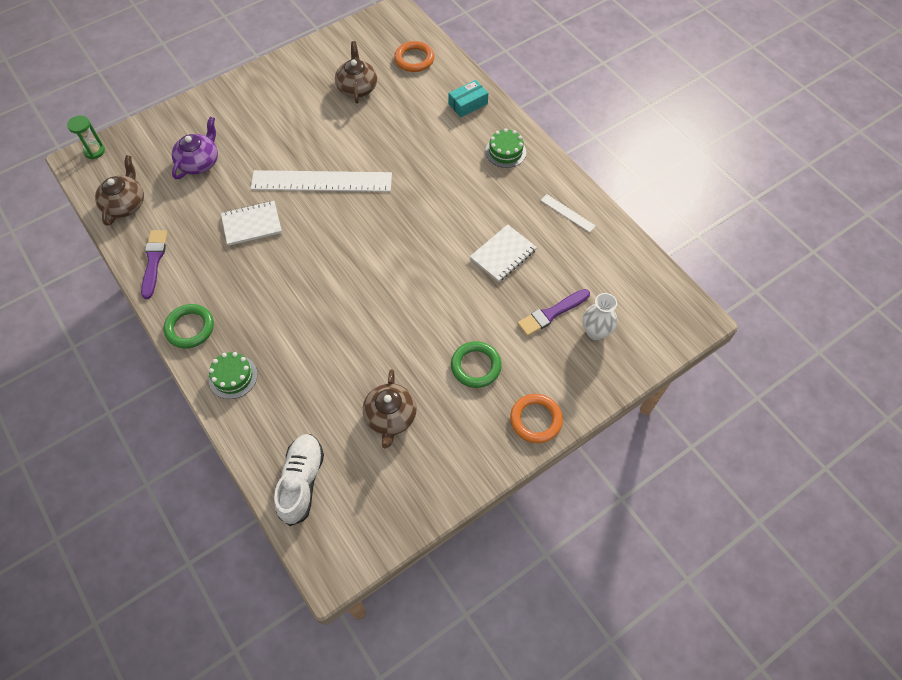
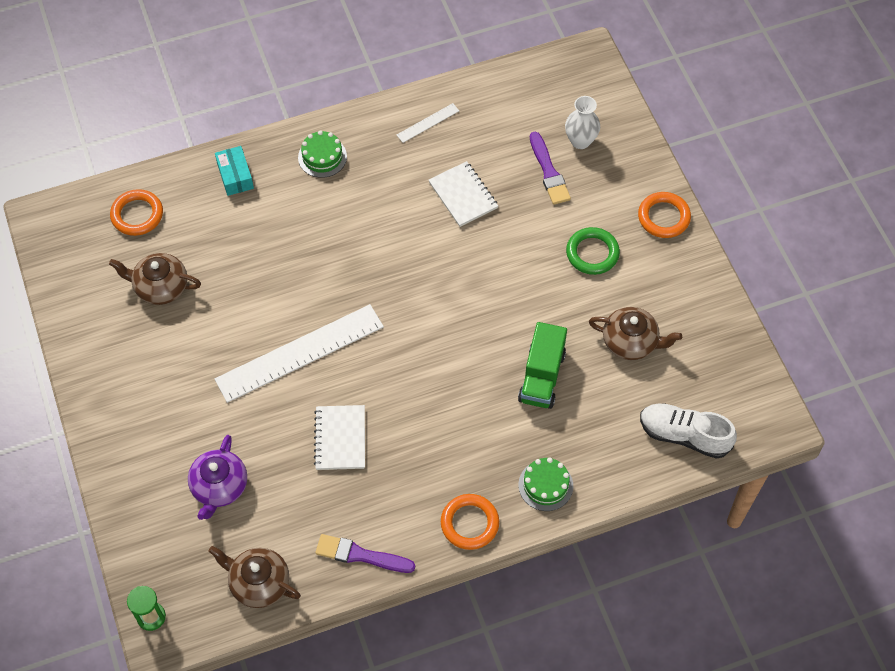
camera: 75 degrees left, 0 degrees up
(190, 328) = (469, 523): green ring -> orange ring
(199, 162) = (219, 487): purple teapot -> purple teapot turned 120 degrees counterclockwise
(321, 181) = (299, 353): white ruler -> white ruler turned 45 degrees clockwise
(337, 352) = (542, 376): none -> green truck

